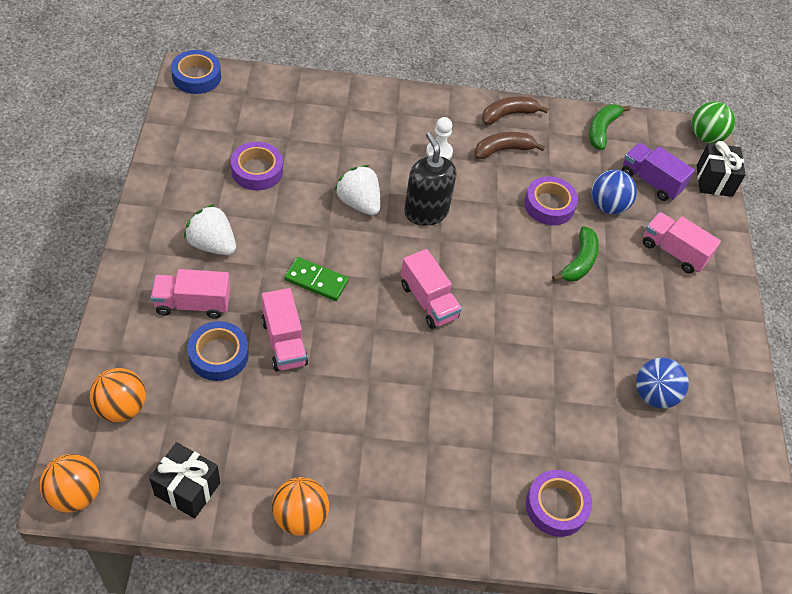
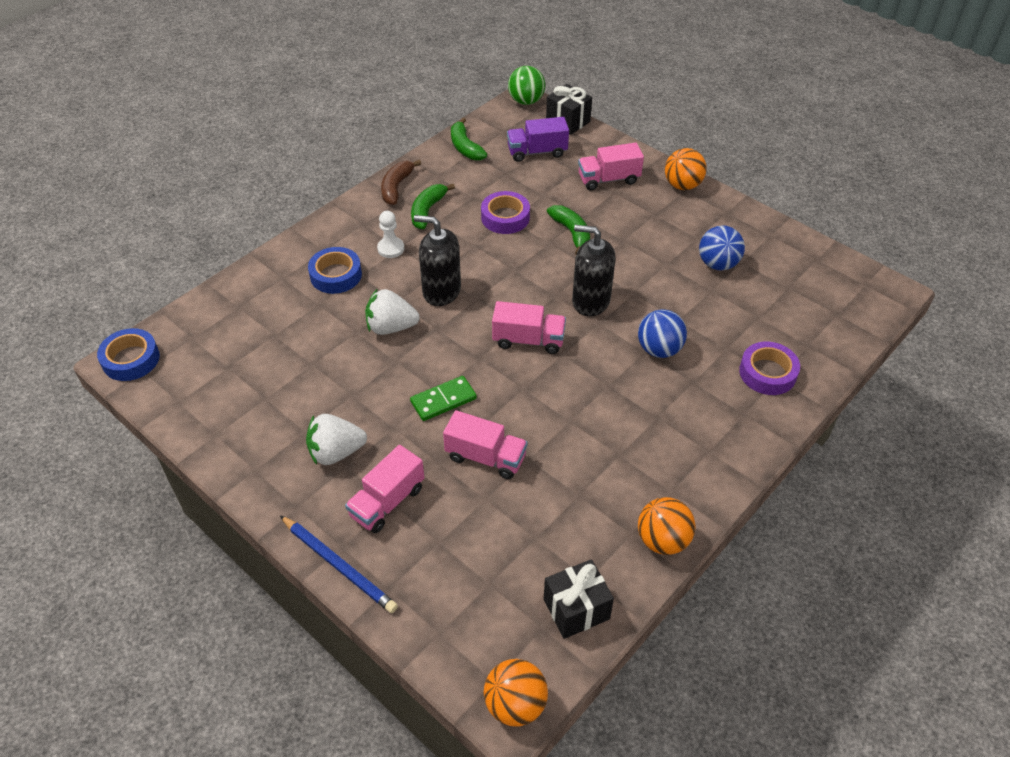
camera: 45 degrees left, 5 degrees down
(116, 309) = (339, 565): none -> blue pencil
(121, 407) = (452, 617): orange ball -> orange ball (682, 185)
(218, 355) = (458, 511): blue tape -> blue tape (336, 275)
(257, 170) = (287, 375): purple tape -> none
(503, 150) = (427, 211): brown banana -> green banana
(513, 320) = (590, 301): none -> black soap dispenser
(608, 206) = (537, 187): blue ball -> blue ball (659, 349)

